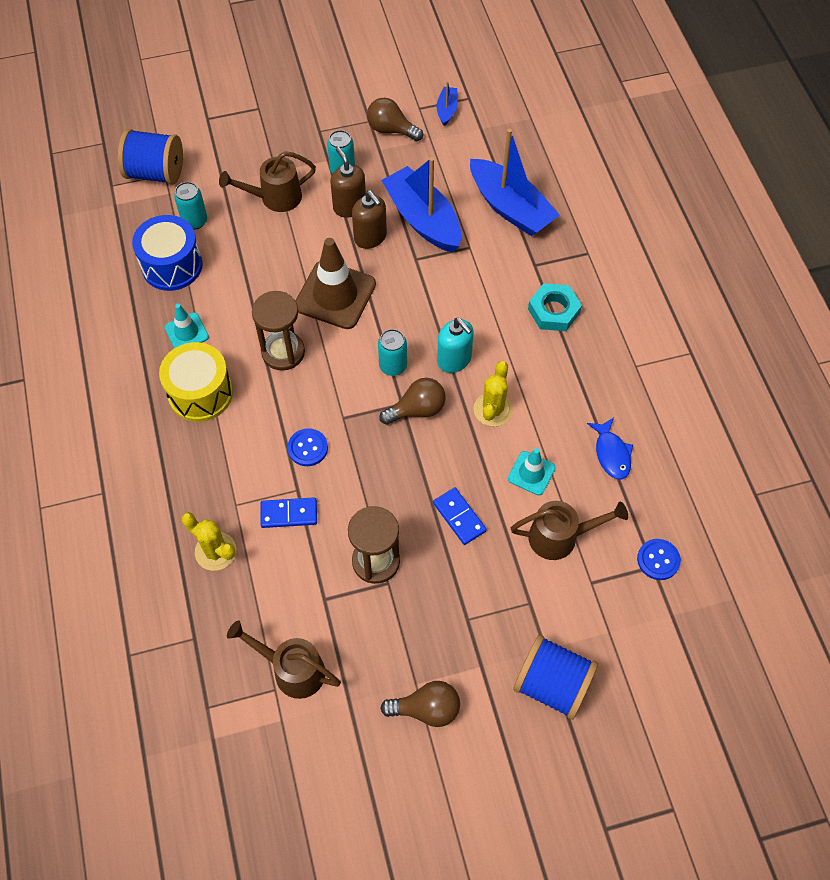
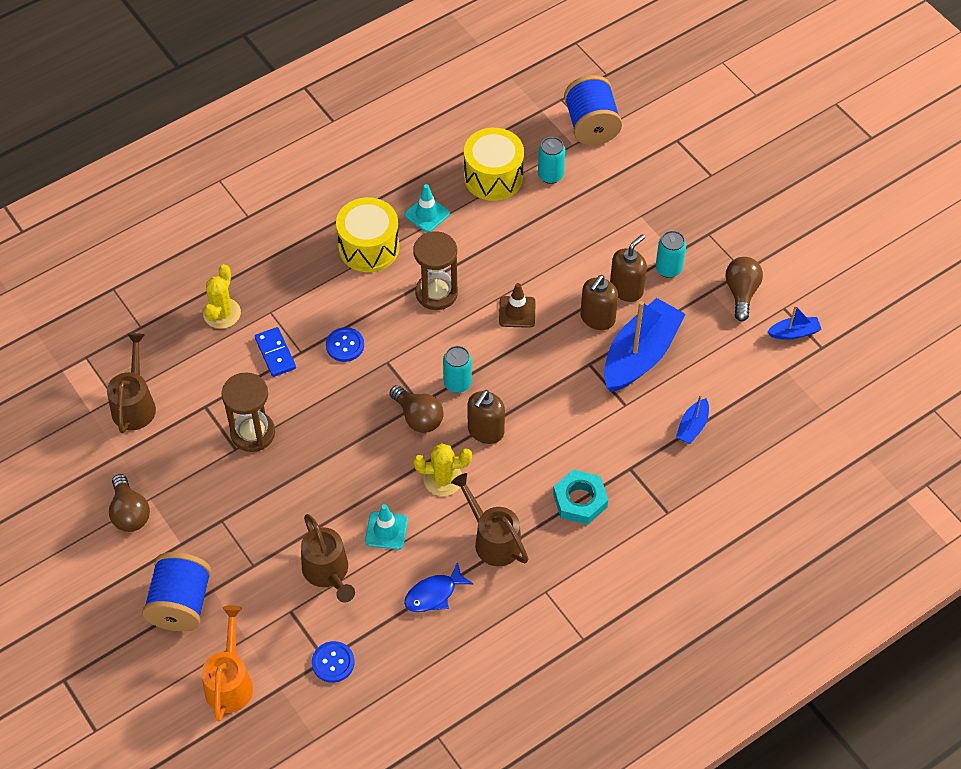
camera: 70 degrees right, 5 degrees down
(172, 265) = (493, 177): blue drum -> yellow drum
(274, 198) = (607, 226): brown watering can -> brown watering can (493, 539)
(335, 295) = (517, 312): brown traffic cone -> brown traffic cone, size x0.53
(454, 360) = (485, 431): turquoise soap dispenser -> brown soap dispenser
(459, 517) = (319, 484): blue domino -> none
(510, 207) = (692, 426): blue boat -> blue boat, size x0.46
(653, 659) = (230, 681): none -> orange watering can

